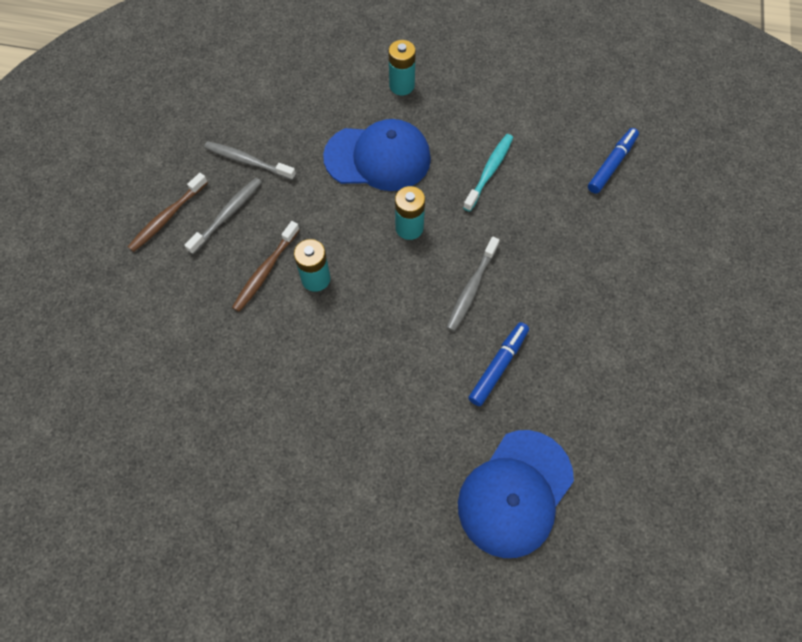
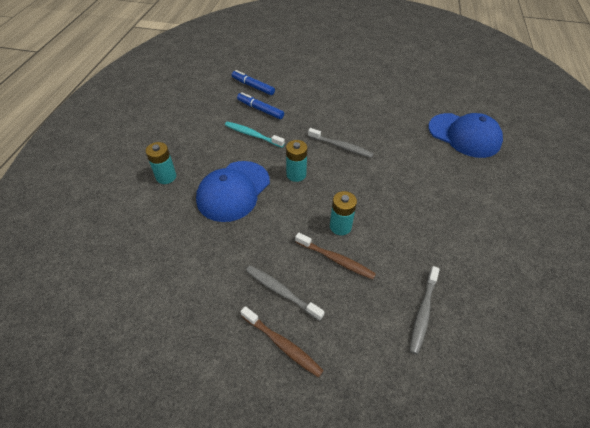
camera: 90 degrees left, 15 degrees down
(248, 161) = (225, 279): grey toothbrush -> grey toothbrush (423, 312)
(378, 158) = (233, 191): blue cap -> blue cap turned 150 degrees counterclockwise
(498, 366) = (391, 138): blue marker -> blue marker (260, 109)

